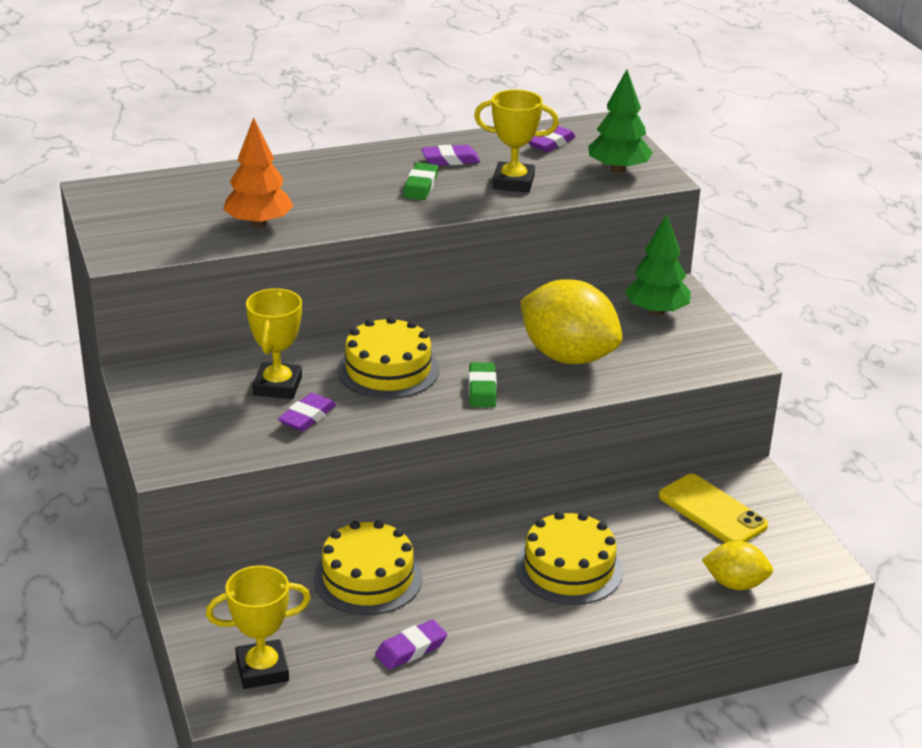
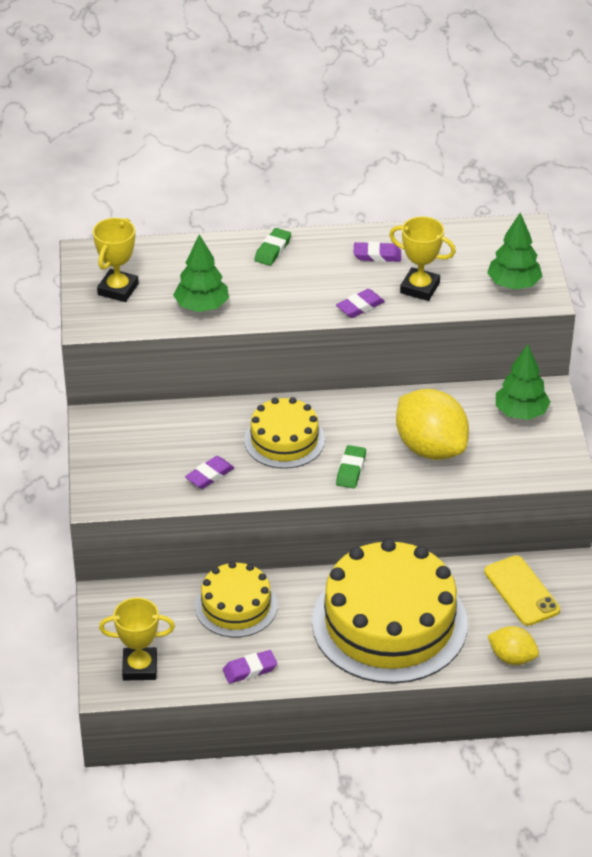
camera: 15 degrees right, 10 degrees up
(259, 223) = (202, 306): orange tree -> green tree
(278, 386) = (195, 443): yellow trophy -> yellow trophy (118, 289)
(420, 186) = (342, 282): green eraser -> green eraser (273, 250)
(551, 143) = (468, 246): purple eraser -> purple eraser (360, 306)
(569, 568) = (389, 623): yellow cake -> yellow cake, size x1.87

